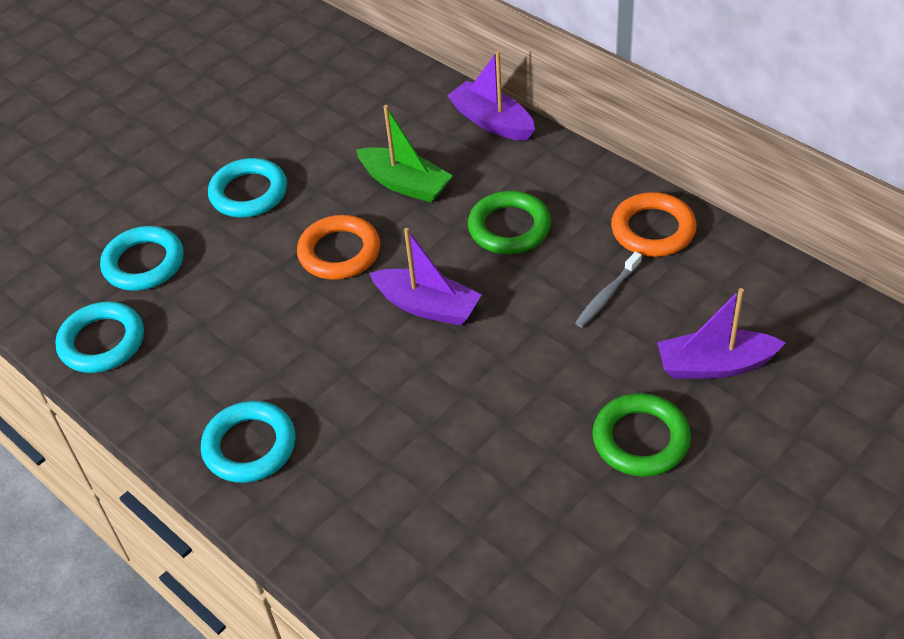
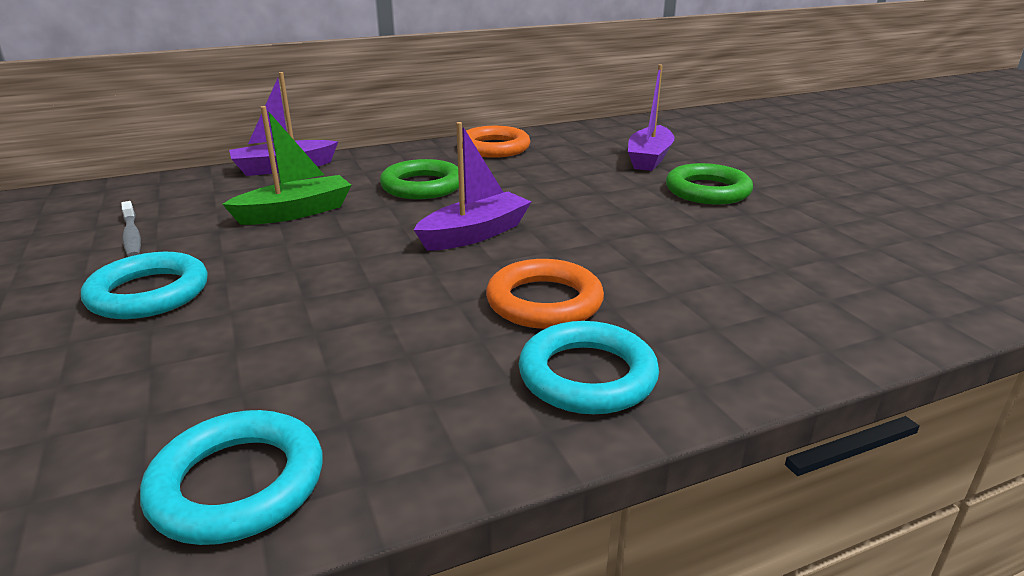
camera: 70 degrees left, 20 degrees down
(144, 263) = (131, 403): turquoise ring -> none
(339, 252) = (338, 260): orange ring -> orange ring (544, 302)
(607, 295) = (545, 172): grey toothbrush -> grey toothbrush (132, 236)

